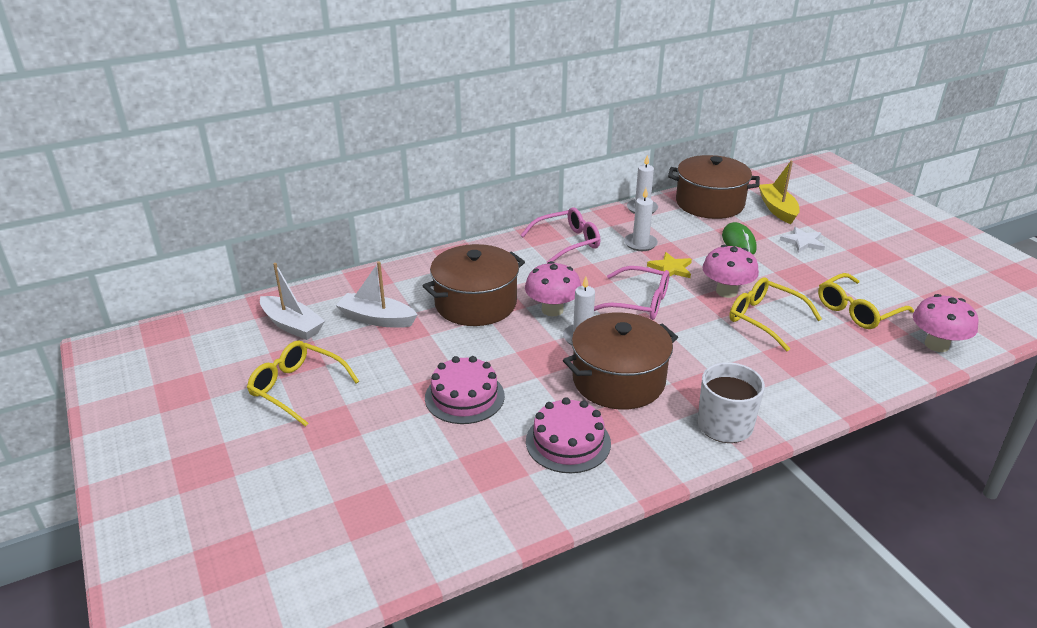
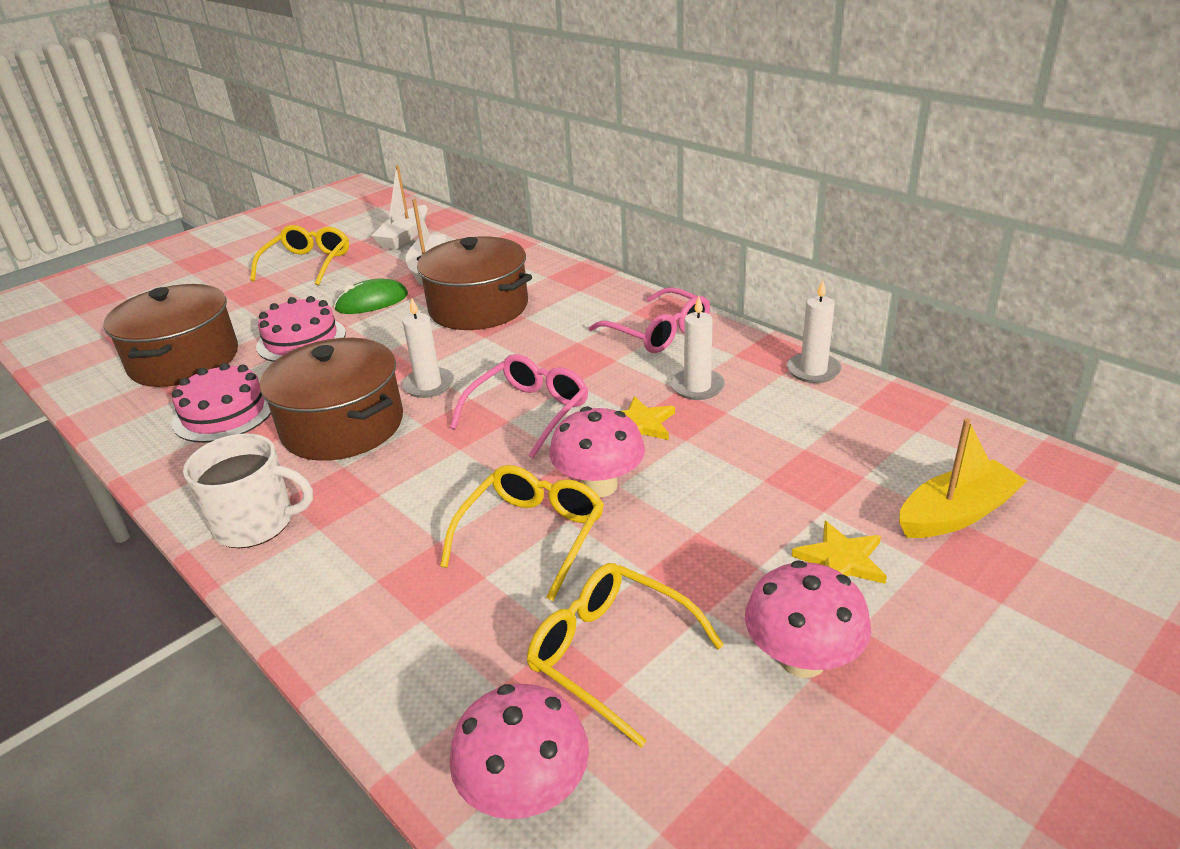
camera: 75 degrees right, 0 degrees up
(552, 310) = (484, 354): pink mushroom -> pink mushroom (802, 659)
(639, 302) = (529, 412): pink glasses -> pink glasses turned 150 degrees counterclockwise
(709, 203) = (898, 431): brown pot -> brown pot (184, 360)
(738, 242) = (775, 480): green mouse -> green mouse (372, 302)
(802, 242) = (841, 559): white star -> yellow star

